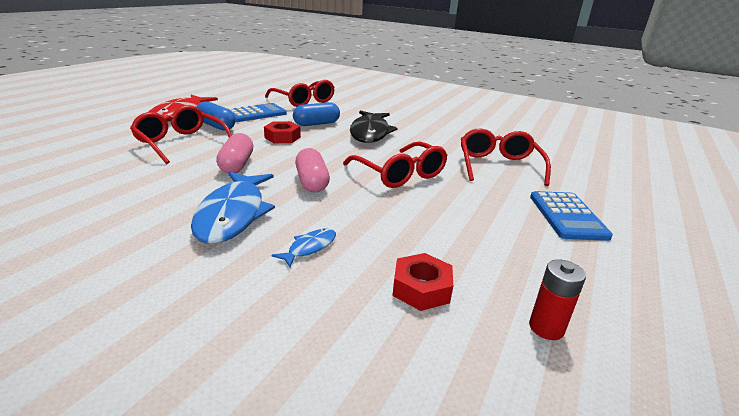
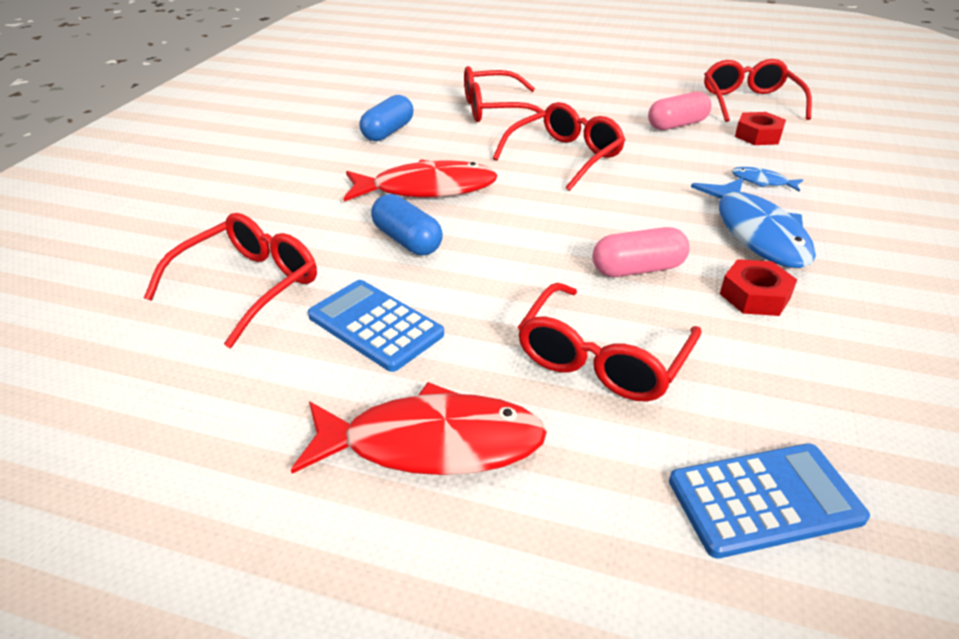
camera: 100 degrees left, 10 degrees up
(216, 126) = (484, 351): blue capsule -> blue capsule (388, 132)
(233, 214) = (757, 233): blue fish -> blue fish turned 90 degrees clockwise
(282, 137) = (498, 258): red nut -> red nut (754, 296)
(312, 182) = (636, 203): pink capsule -> pink capsule (677, 125)
(370, 133) = (427, 189): black fish -> red fish
(546, 328) = (749, 102): red battery -> red glasses
(567, 216) = (590, 88): blue calculator -> blue calculator (764, 500)

